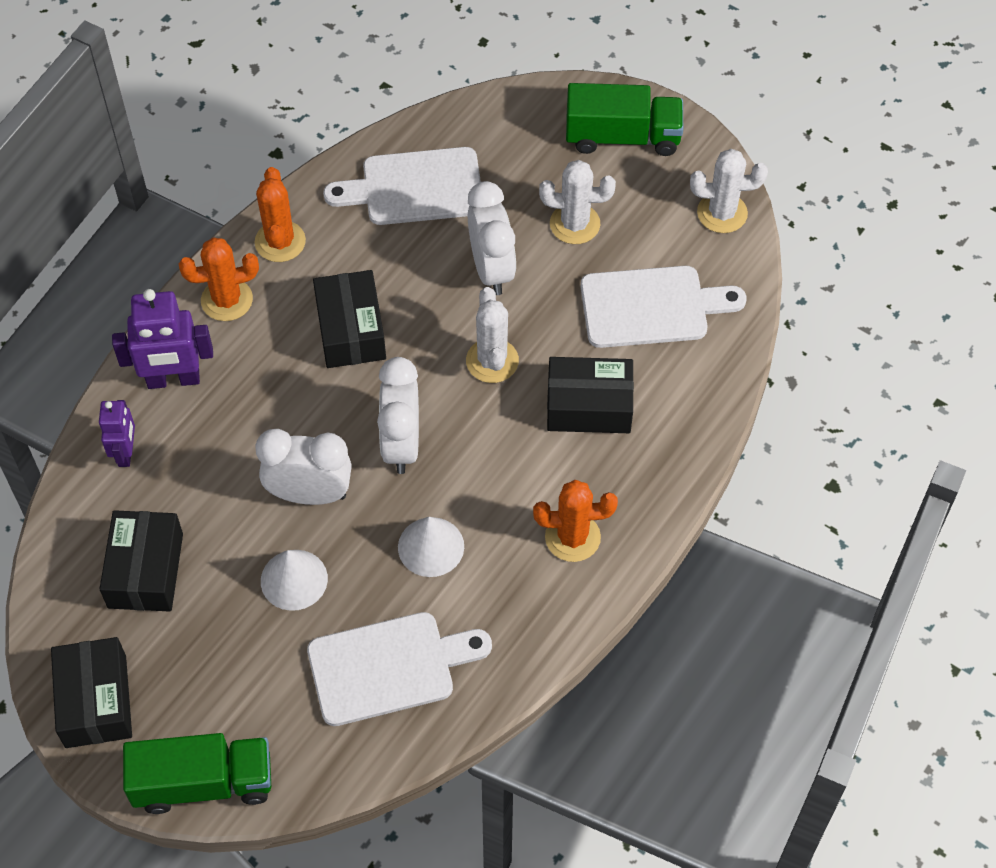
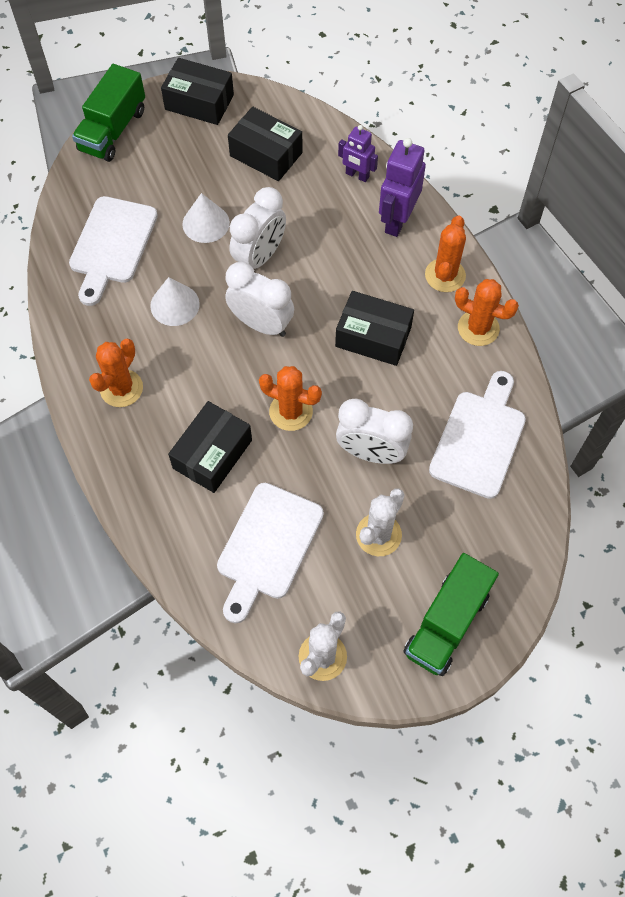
camera: 120 degrees right, 5 degrees up
(492, 361) = (291, 411): white cactus -> orange cactus

